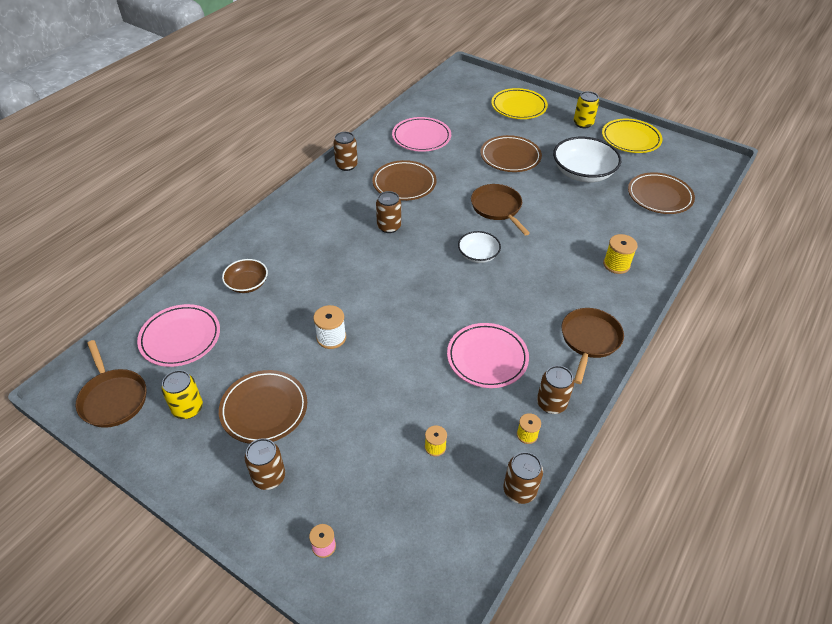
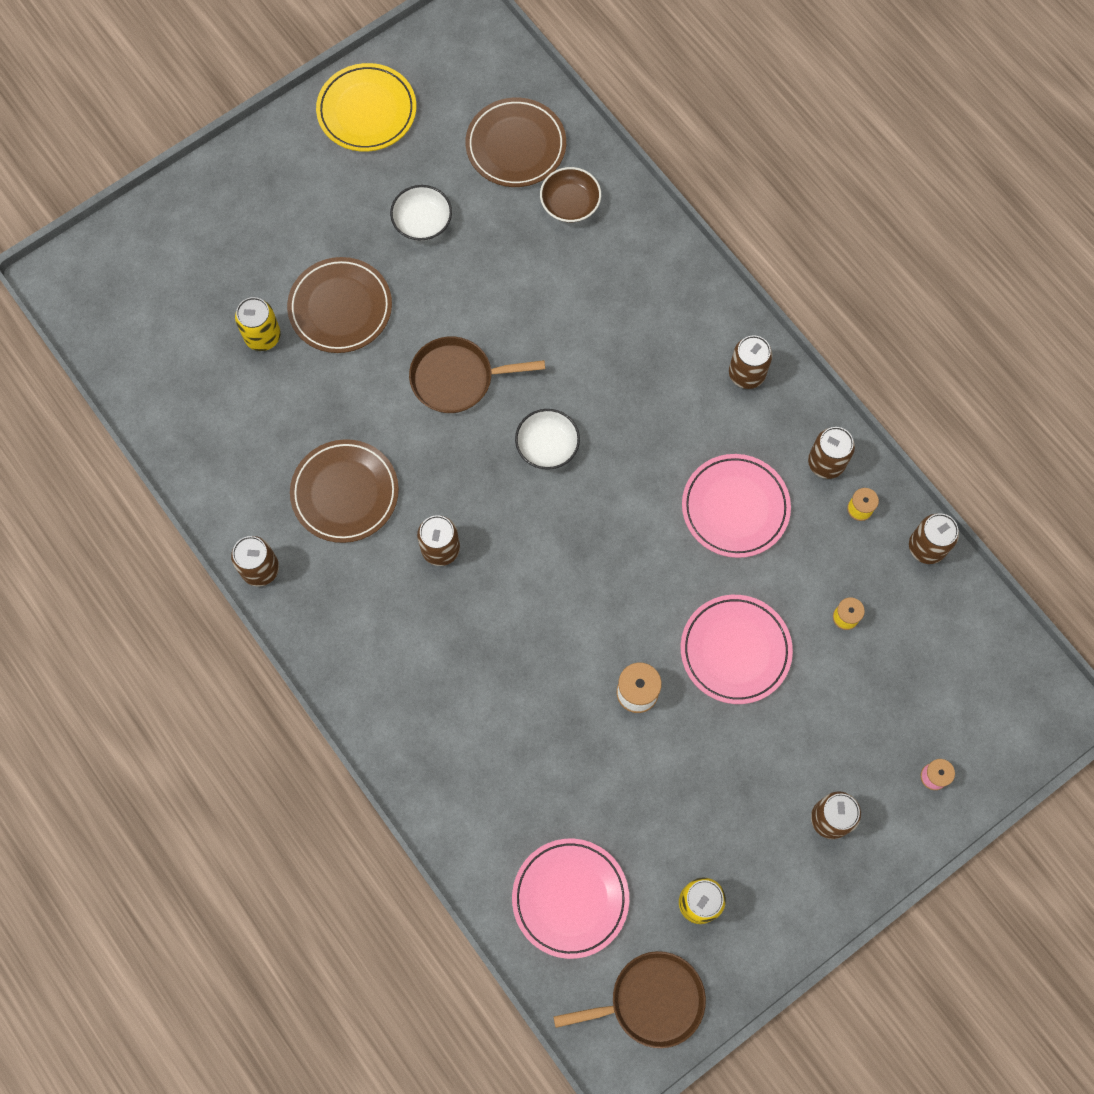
camera: 70 degrees left, 25 degrees up
(247, 284) = (493, 786): brown bowl -> brown bowl (570, 203)
(264, 409) = (729, 805): brown plate -> none
(421, 137) = (230, 424): pink plate -> pink plate (735, 650)
(518, 107) = (207, 235): yellow plate -> none
(583, 123) = (297, 159): yellow can -> yellow can (262, 336)
(583, 173) = (422, 221): white bowl -> white bowl, size x0.57
(589, 340) = (746, 373): brown pan -> brown can
(616, 264) = (630, 275): yellow spool -> none

